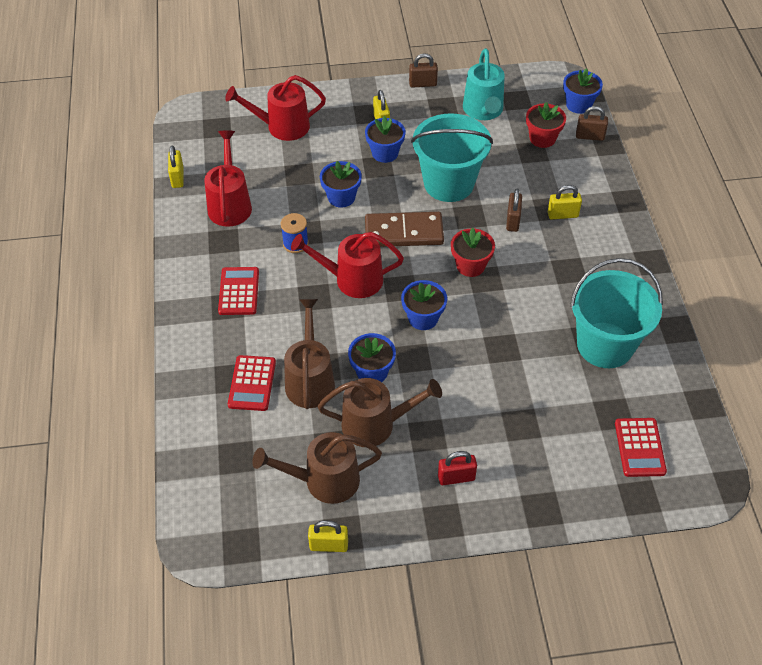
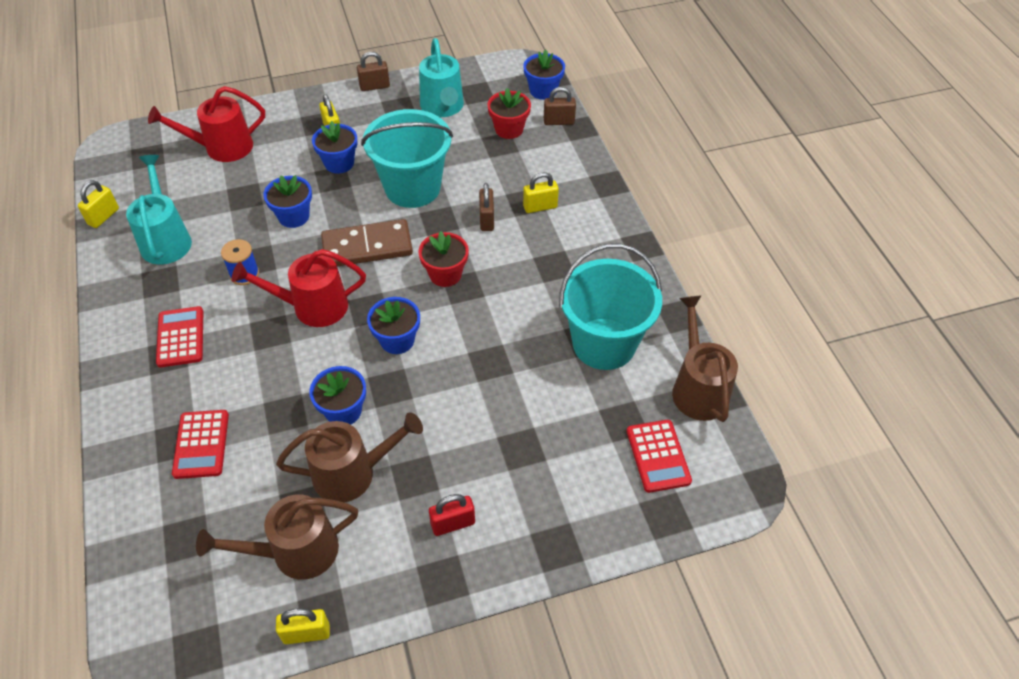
camera: 10 degrees left, 0 degrees up
(177, 178) = (103, 217): yellow padlock -> yellow padlock turned 45 degrees clockwise
(230, 204) = (166, 239): red watering can -> turquoise watering can
(310, 379) = (270, 430): brown watering can -> brown watering can (697, 388)

